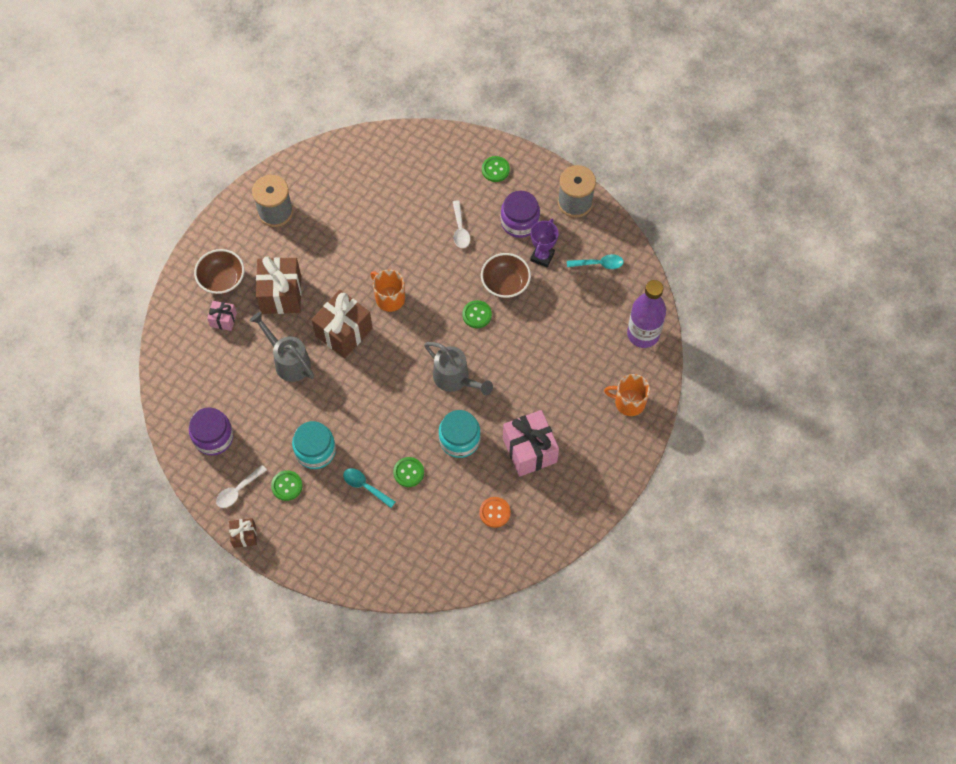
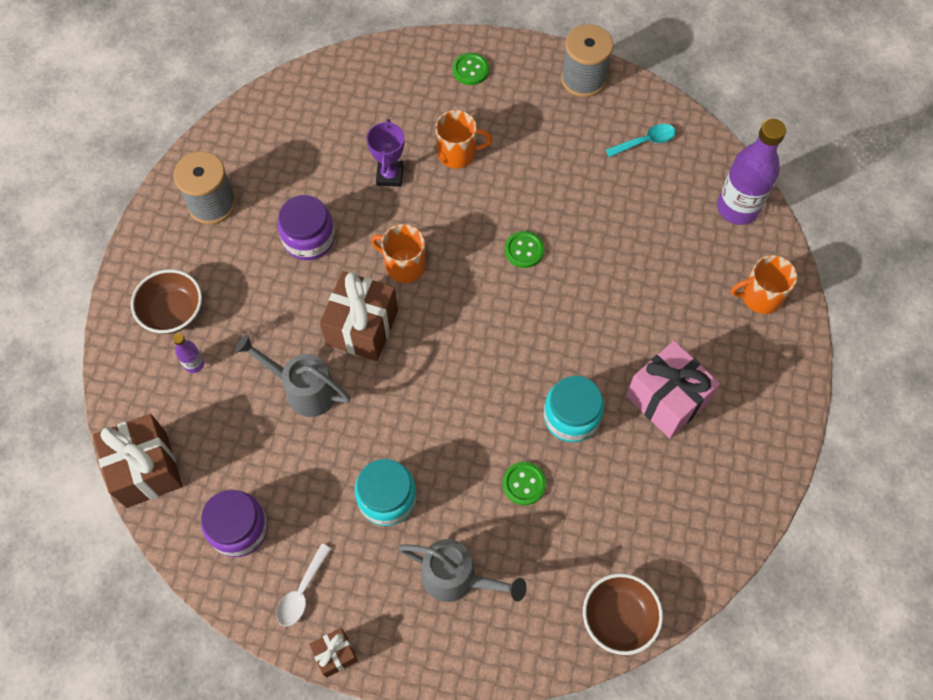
camera: 20 degrees left, 0 degrees up
(223, 320) = (194, 364): pink gift -> purple bottle
(281, 294) = (260, 306): brown gift -> brown gift (146, 469)
(287, 486) = (367, 561): green button -> none
(365, 486) = (474, 523): turquoise spoon -> none
(455, 379) = (532, 340): grey watering can -> grey watering can (457, 578)
(460, 229) = (458, 153): white spoon -> orange mug
(494, 512) = (659, 498): orange button -> none
(505, 284) = (542, 201): brown bowl -> brown bowl (618, 618)
(519, 222) = (527, 122): purple jar -> purple jar (309, 238)
(542, 256) = (573, 154): purple trophy -> purple trophy (390, 175)

